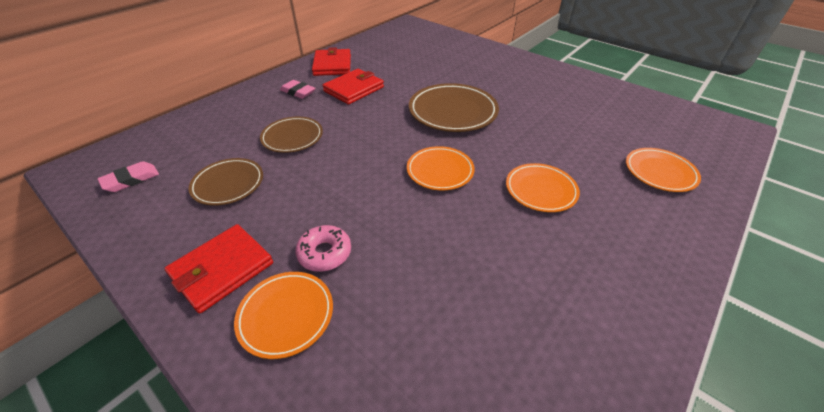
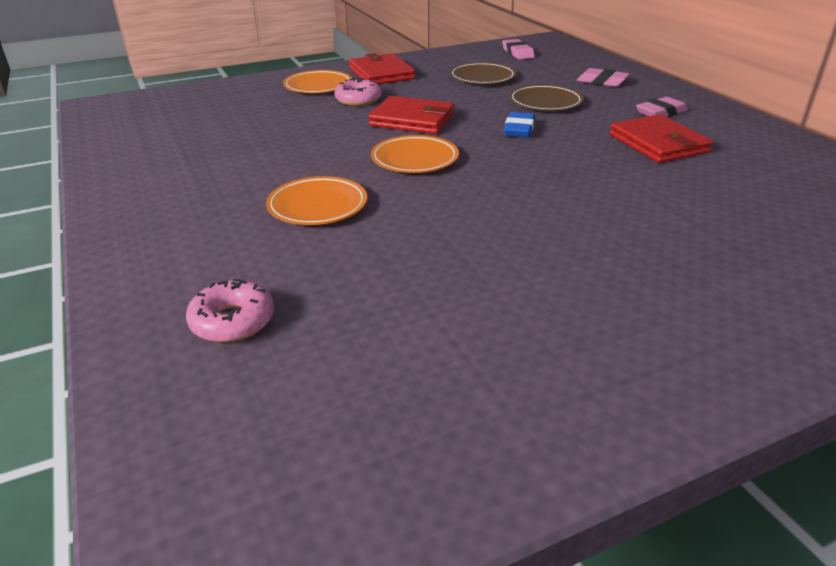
camera: 115 degrees right, 10 degrees down
(231, 120) = (602, 81): none -> pink eraser
(332, 65) = (754, 140): red wallet -> red wallet (412, 120)
(357, 138) = (519, 129): none -> blue eraser
(452, 111) = (549, 198): brown plate -> none
(659, 172) = (233, 321): orange plate -> pink donut

